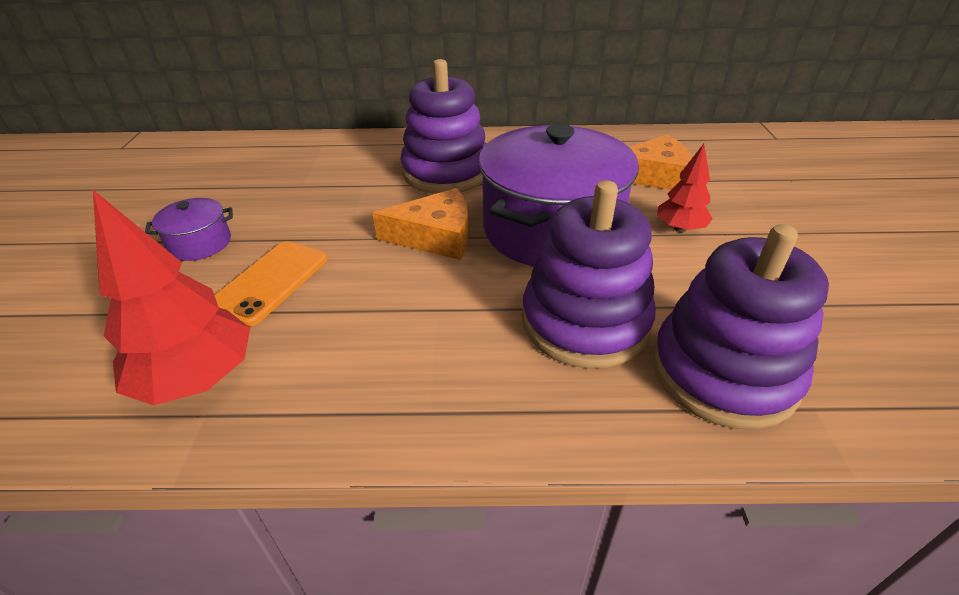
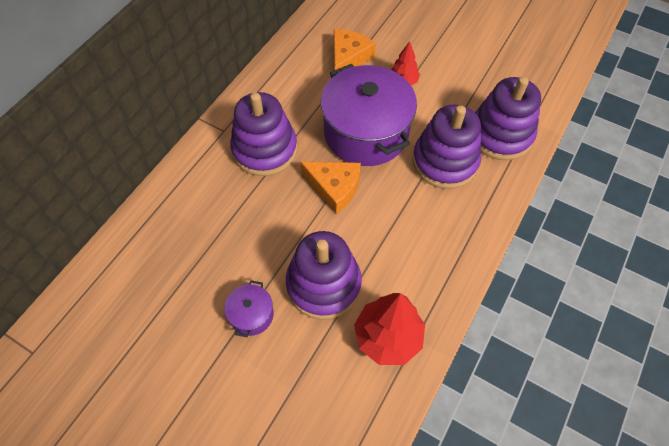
camera: 60 degrees left, 20 degrees up
(270, 282) = (323, 284): orange phone -> purple stacking toy
(436, 236) = (334, 187): orange cheese -> orange cheese turned 90 degrees clockwise

